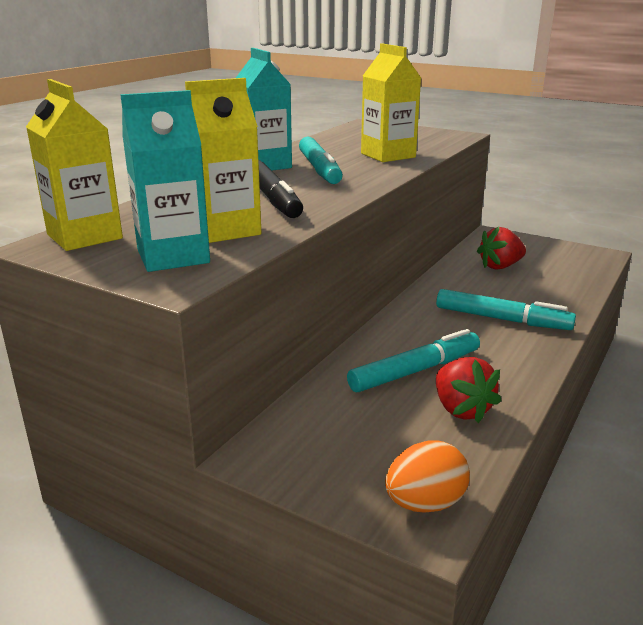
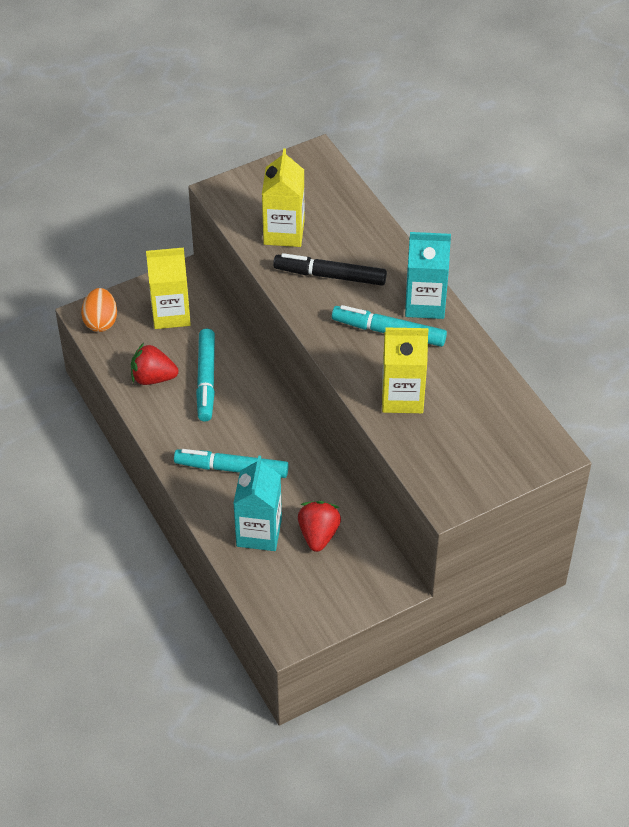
camera: 120 degrees right, 25 degrees up
(84, 236) = (318, 173): yellow carton -> yellow carton (171, 314)
(173, 256) = (257, 199): turquoise carton -> turquoise carton (259, 532)
(502, 319) = (232, 468): turquoise marker -> turquoise marker turned 45 degrees clockwise

